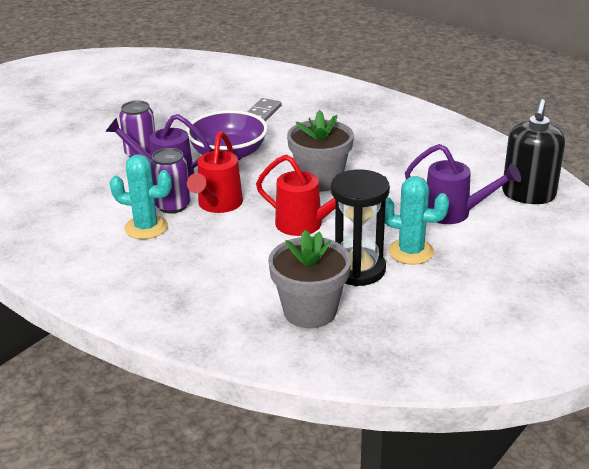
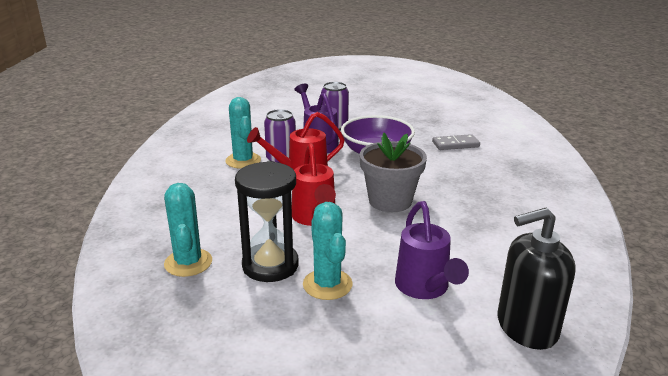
camera: 55 degrees right, 5 degrees down
(310, 311) = (188, 263): grey flower pot -> turquoise cactus

